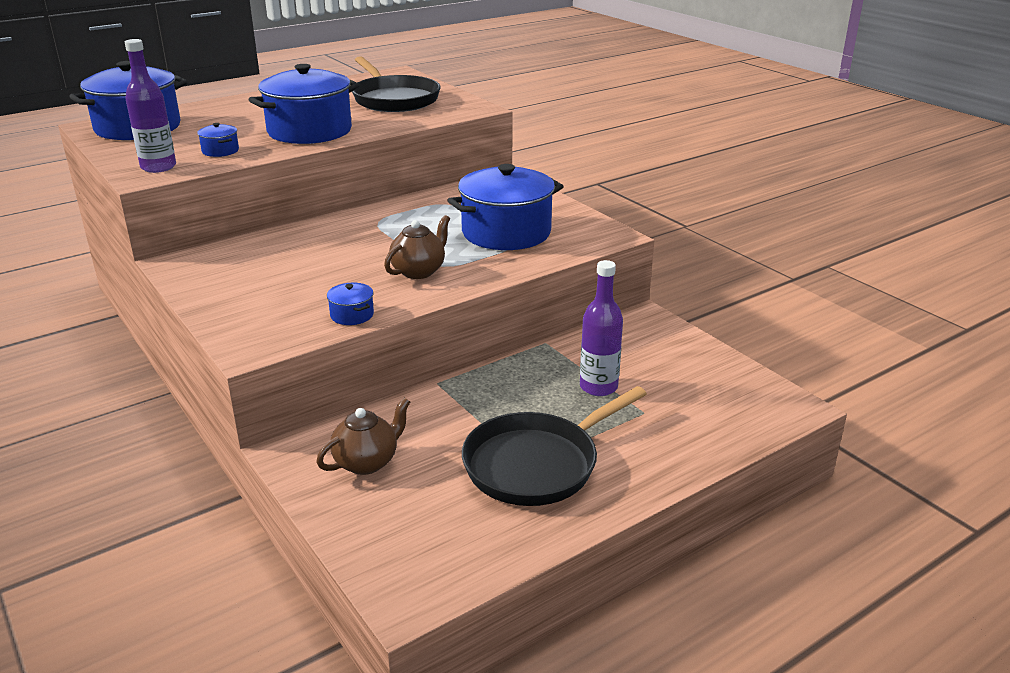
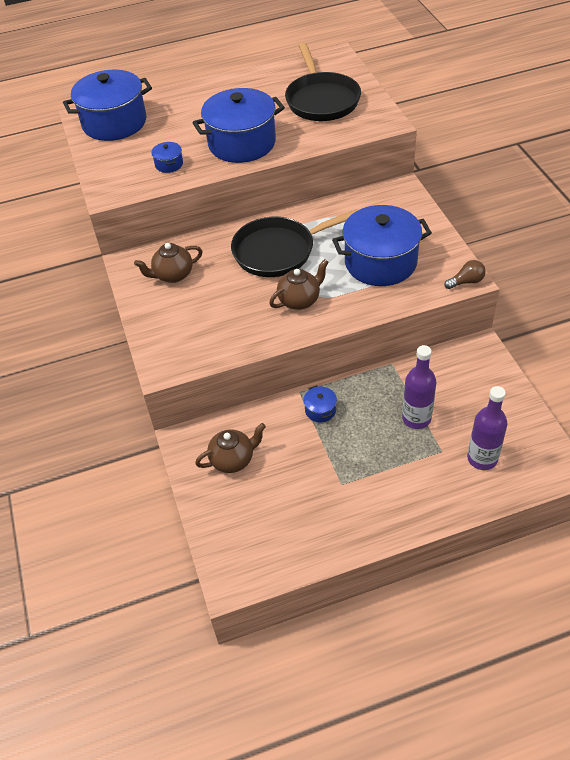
camera: 20 degrees right, 20 degrees up
(158, 167) = (121, 182): purple bottle -> purple bottle (482, 458)
(241, 267) = (173, 275): none -> brown teapot
(352, 315) = (239, 343): blue pot -> blue pot (320, 410)
(537, 464) = (347, 485): black pan -> black pan (279, 251)
(614, 237) = (466, 282): none -> brown light bulb

